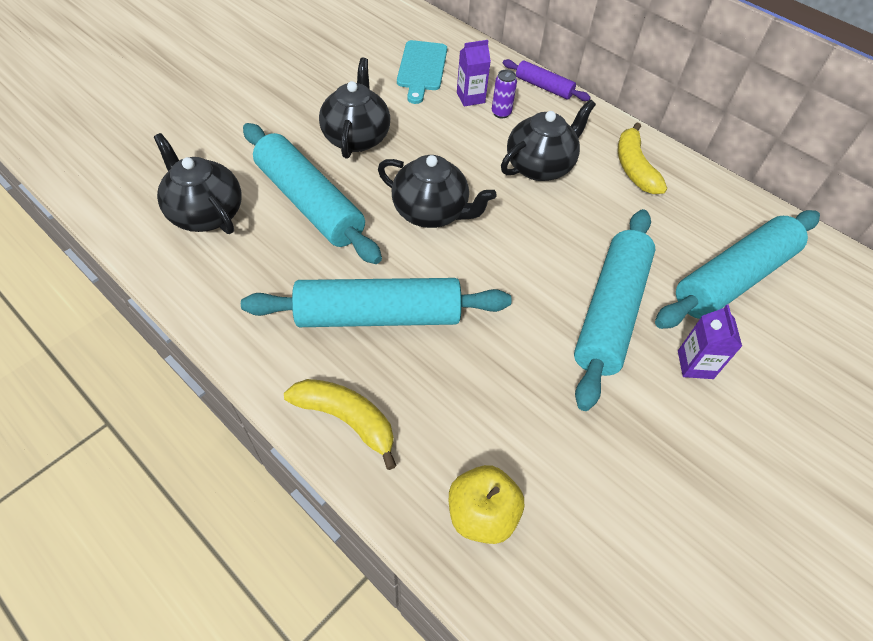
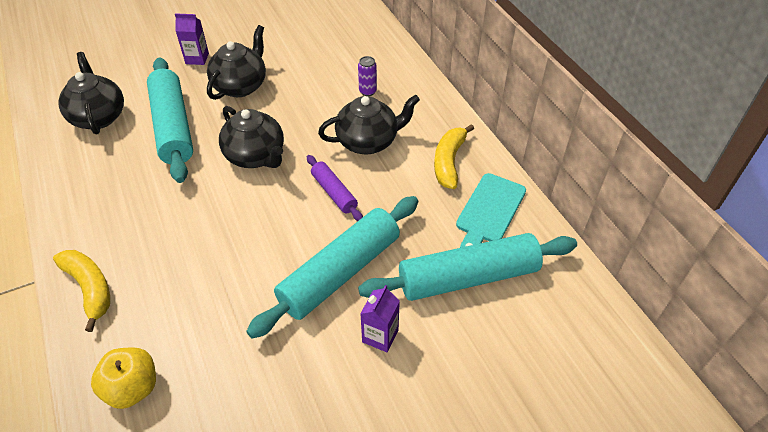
camera: 25 degrees right, 5 degrees down
(378, 315) = (163, 222): turquoise rolling pin -> none
(422, 68) = (329, 43): turquoise cutting board -> turquoise cutting board (489, 211)
(470, 98) = (351, 74): purple carton -> purple carton (197, 58)
(543, 87) = (419, 78): purple rolling pin -> purple rolling pin (334, 193)

